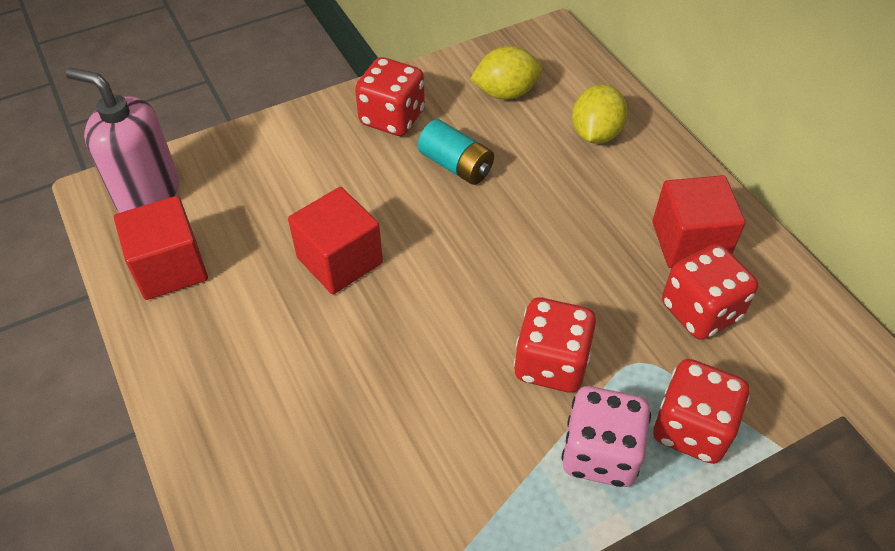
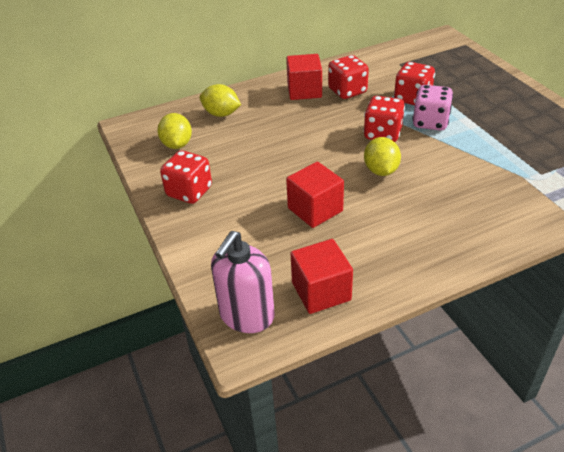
camera: 85 degrees left, 10 degrees down
(436, 353) = (381, 170): none -> yellow lemon
(456, 165) = (239, 164): turquoise battery -> none

